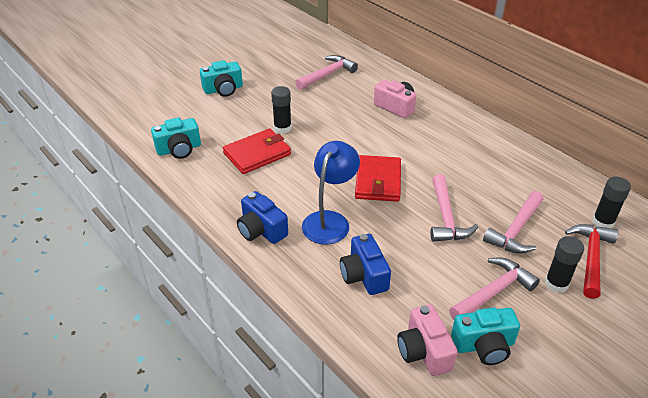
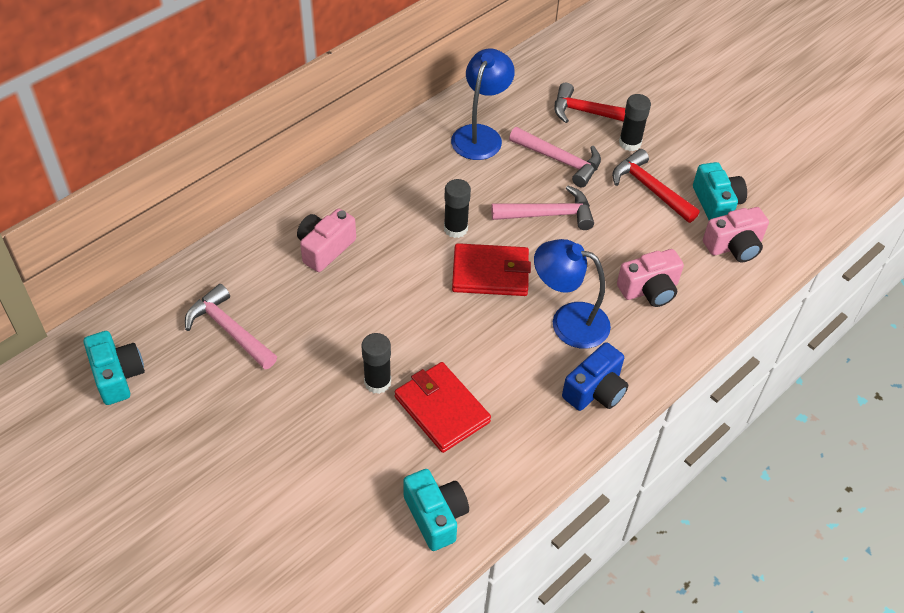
camera: 95 degrees left, 10 degrees up
(223, 89) = (264, 476): turquoise camera -> turquoise camera (117, 376)
(364, 275) = (649, 289): blue camera -> pink camera
(494, 292) = (650, 188): pink hammer -> red hammer
(534, 183) = (480, 135): none -> blue lamp
(603, 222) = (538, 95): black glue stick -> black glue stick (455, 229)

